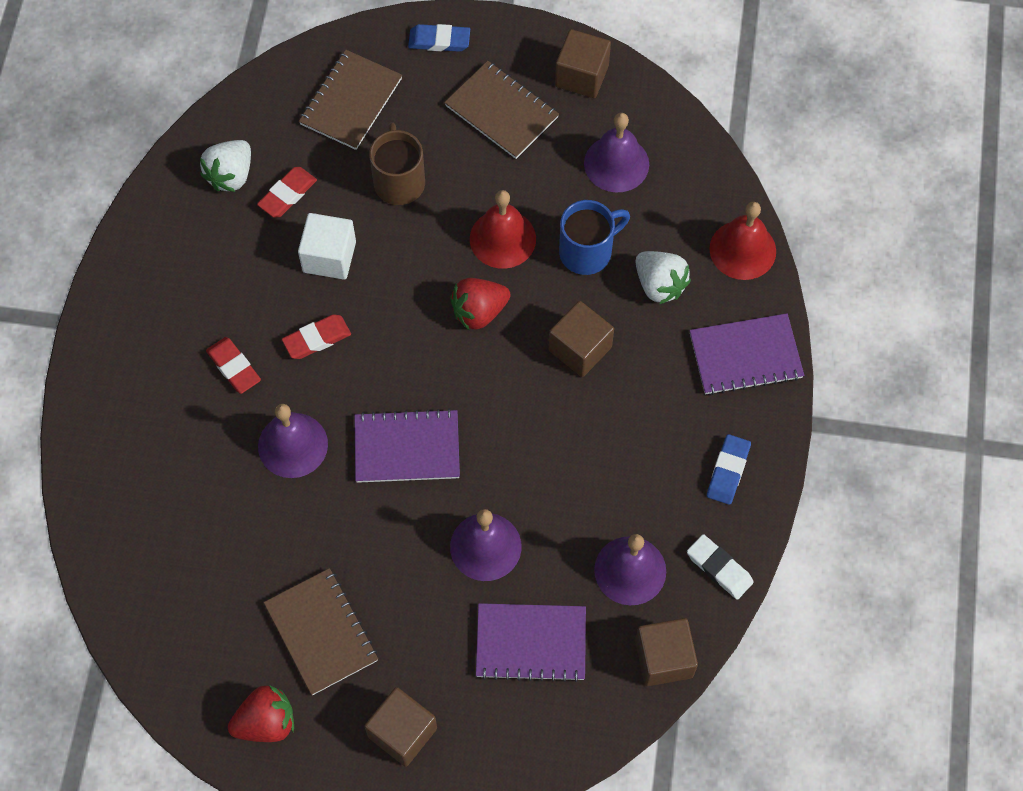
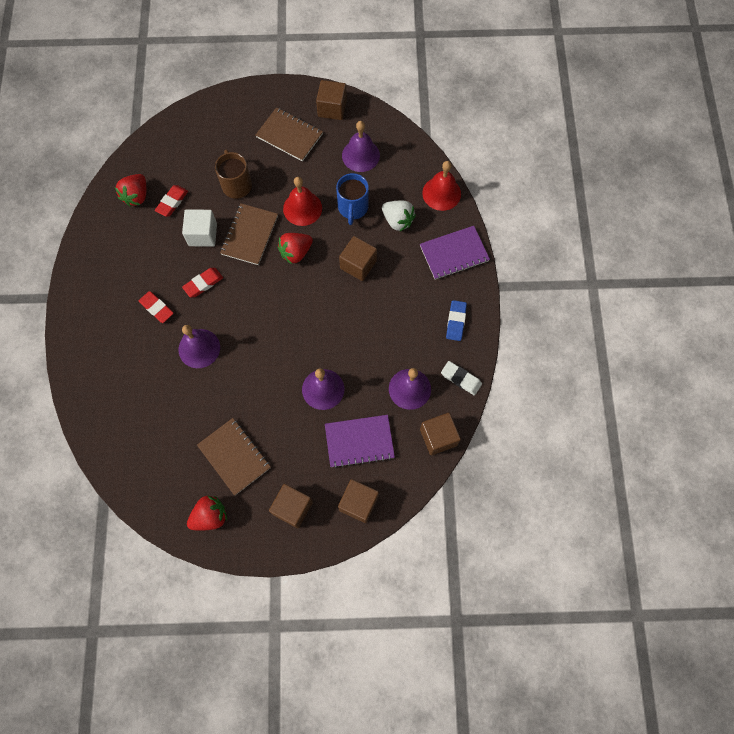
camera: 10 degrees left, 5 degrees up
(231, 175) = (136, 196): white strawberry -> red strawberry
(351, 101) = (200, 143): brown notebook -> brown notebook (249, 235)
(407, 448) = (267, 339): purple notebook -> none
(439, 41) = (246, 100): blue eraser -> none
(512, 744) = (358, 503): none -> brown cube
(587, 251) = (353, 208): blue mug -> blue mug turned 135 degrees clockwise

